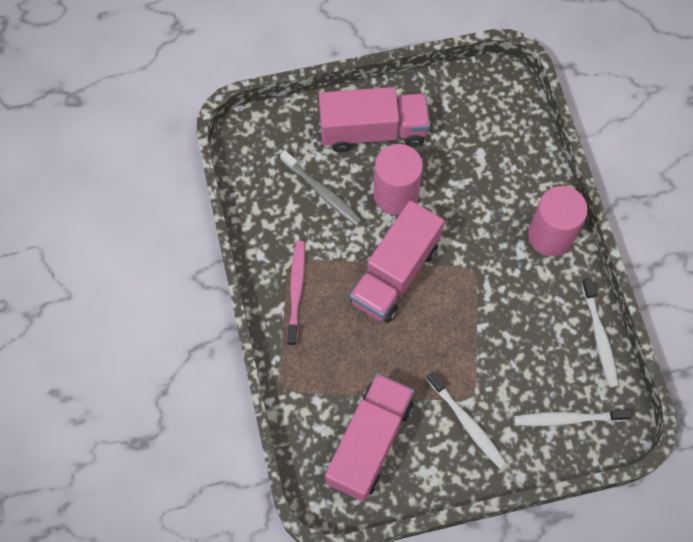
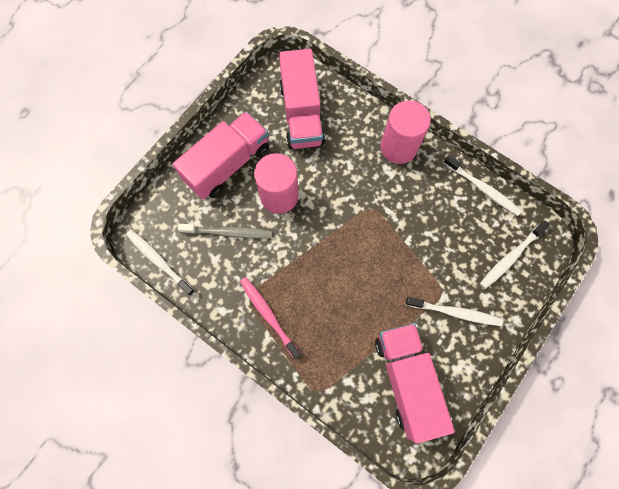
camera: 40 degrees left, 5 degrees up
(242, 171) = (159, 261): none -> white toothbrush
(395, 274) = (324, 250): pink truck -> pink truck (301, 114)

